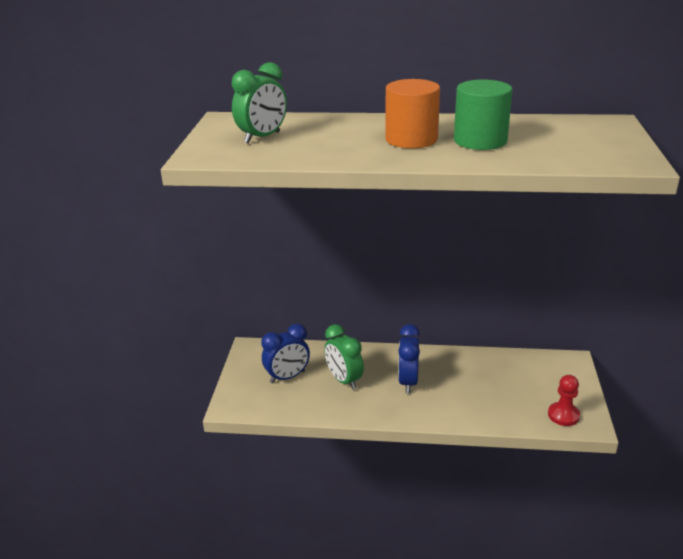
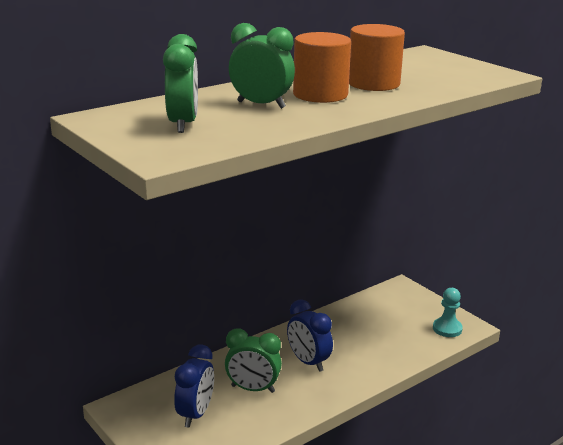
camera: 45 degrees left, 5 degrees down
(347, 136) = (261, 105): none -> green clock
(480, 141) = (373, 83): green cylinder -> orange cylinder
(563, 415) = (447, 329): red pawn -> turquoise pawn

